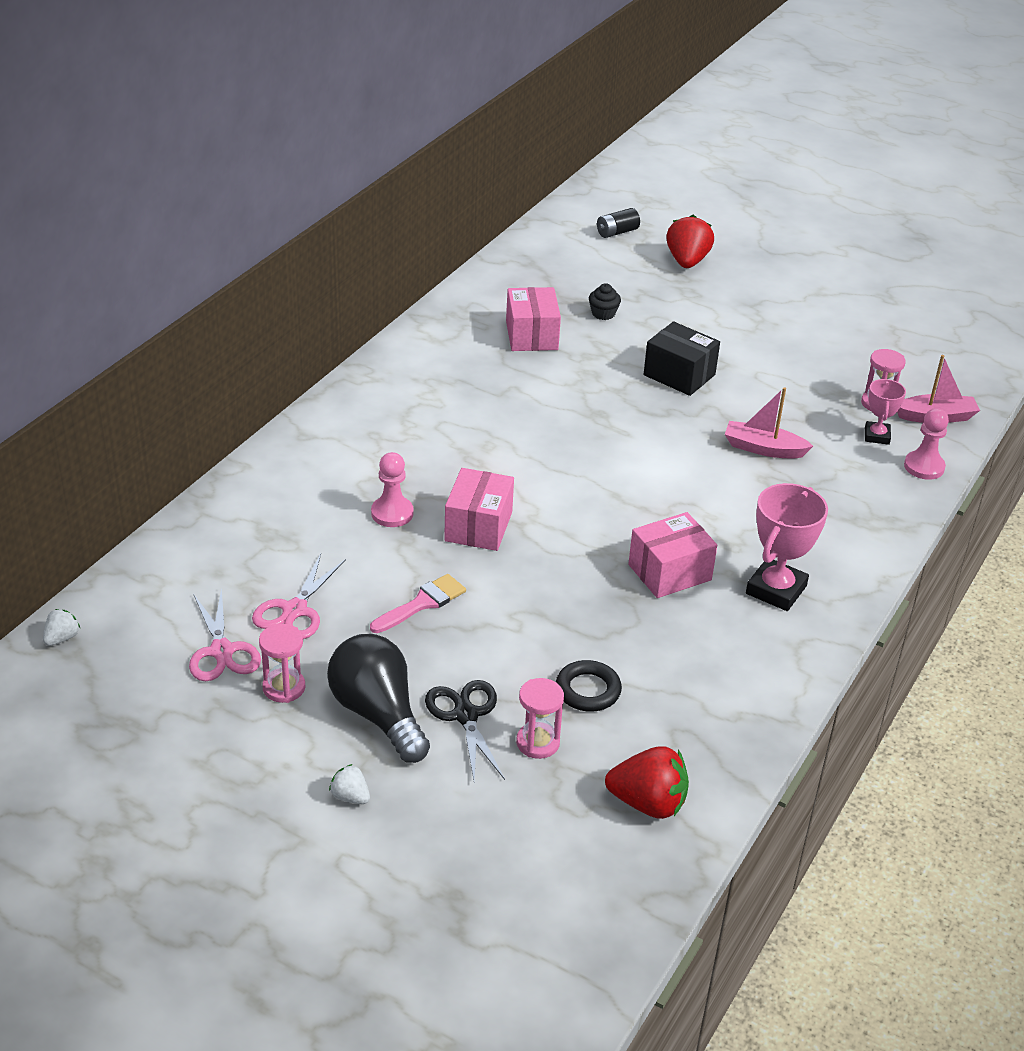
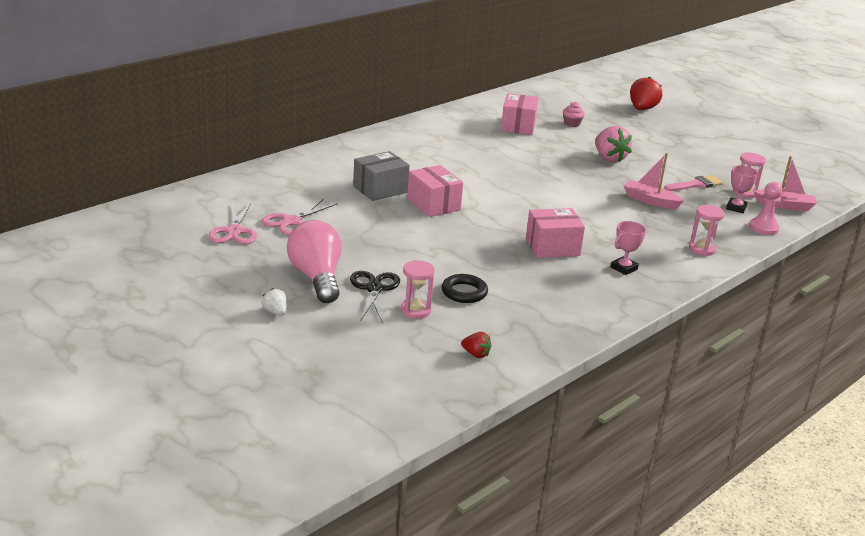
camera: 15 degrees right, 10 degrees down
(62, 638) = (140, 208): white strawberry -> none
(284, 687) = (263, 254): pink hourglass -> pink hourglass (702, 249)
(378, 714) = (316, 278): black light bulb -> pink light bulb
(392, 513) = (380, 189): pink pawn -> grey box
(422, 603) = (376, 233): pink brush -> pink brush (695, 185)
(478, 526) = (433, 204): pink box -> pink box turned 60 degrees counterclockwise
(603, 314) = (572, 124): black cupcake -> pink cupcake
(617, 232) = (601, 90): black battery -> none
(648, 803) = (476, 354): red strawberry -> red strawberry, size x0.52
(679, 375) = (609, 158): black box -> pink strawberry
(776, 590) = (624, 268): pink trophy -> pink trophy, size x0.59

